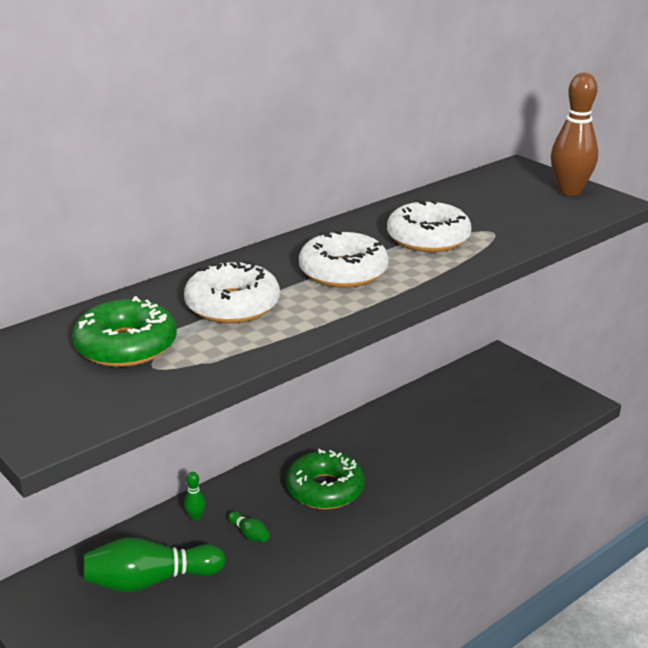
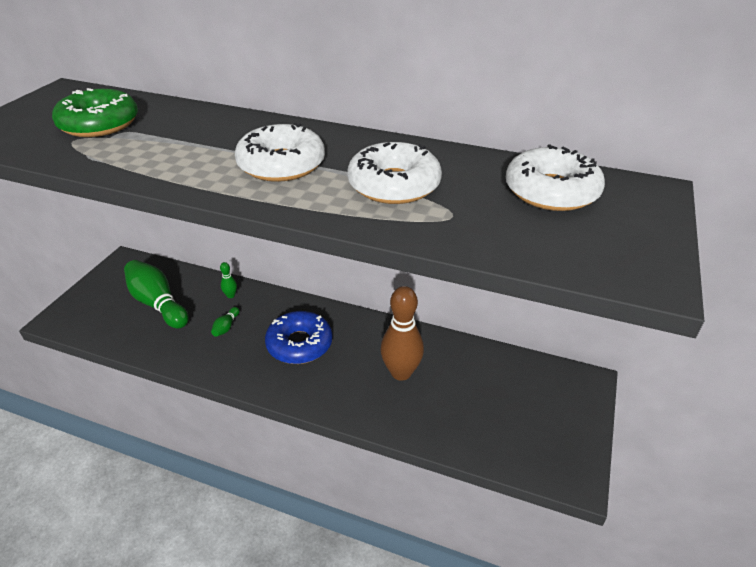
camera: 60 degrees right, 10 degrees up
(232, 305) = (185, 139): white donut -> white donut (551, 191)
(325, 489) = (299, 344): green donut -> blue donut
(569, 191) = (636, 239): brown bowling pin -> brown bowling pin (401, 372)

